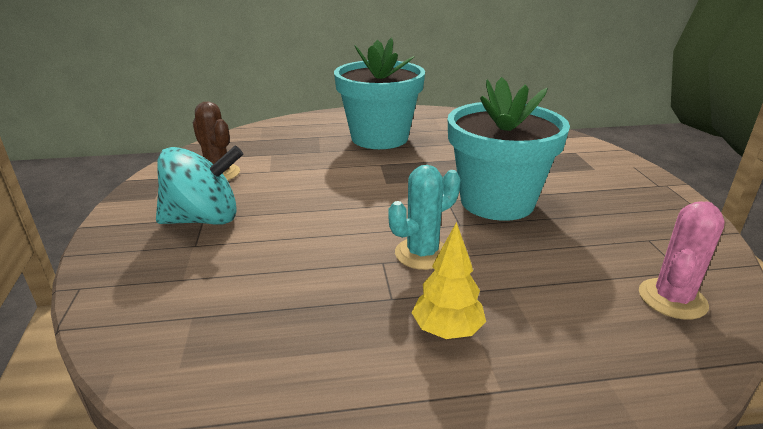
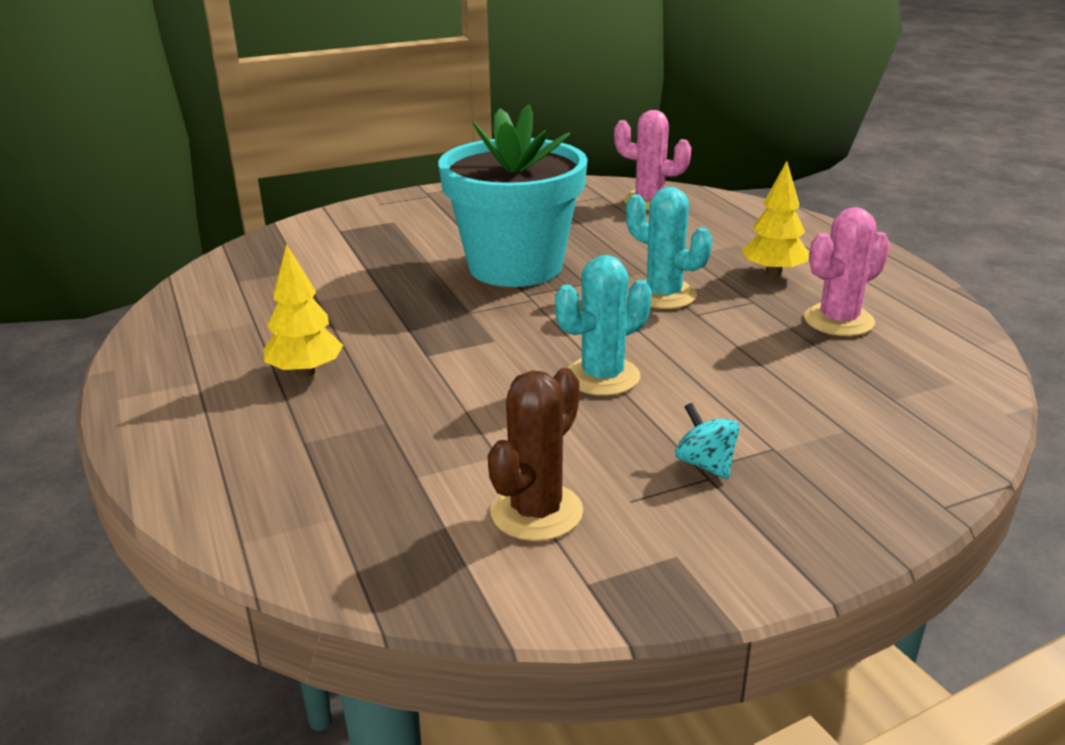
camera: 105 degrees left, 0 degrees up
(204, 219) = (705, 464): turquoise spinning top -> turquoise spinning top, size x0.44
(317, 207) = (602, 377): none -> turquoise cactus
(325, 337) = (838, 321): none -> pink cactus
(379, 138) = (306, 372): turquoise flower pot -> yellow tree

